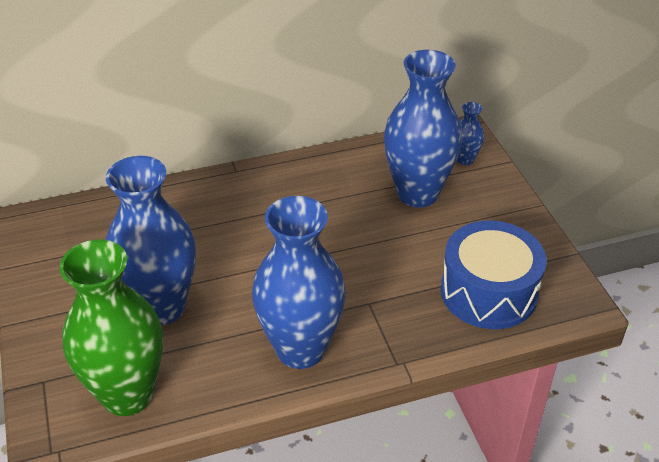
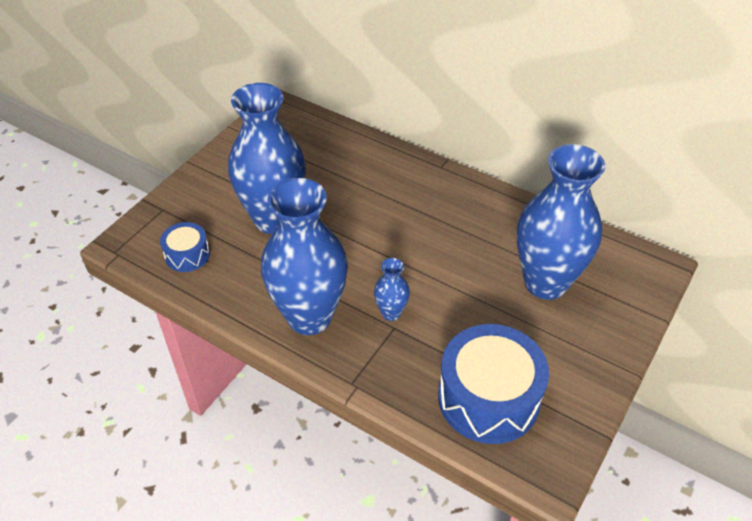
camera: 50 degrees right, 5 degrees up
(127, 394) = (187, 255): green vase -> blue drum
(465, 159) = (625, 288): blue vase -> blue vase (391, 313)

